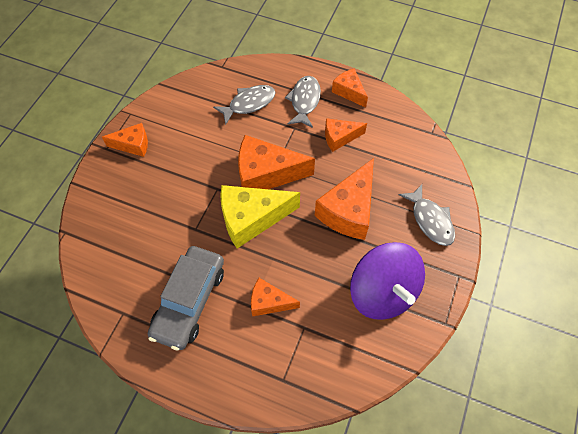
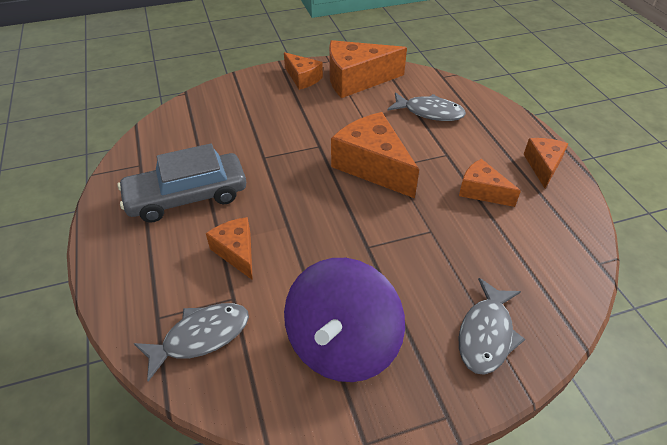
camera: 50 degrees right, 15 degrees down
(251, 219) = (314, 185): yellow cheese -> none
(304, 101) = (485, 143): grey fish -> grey fish (201, 337)
(348, 210) = (408, 250): orange cheese -> orange cheese (356, 80)

